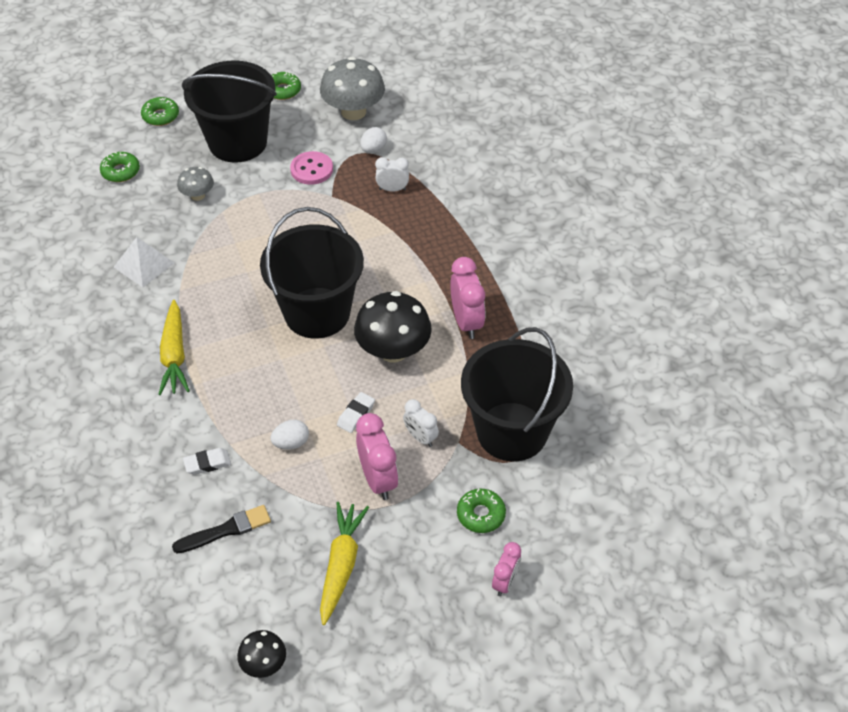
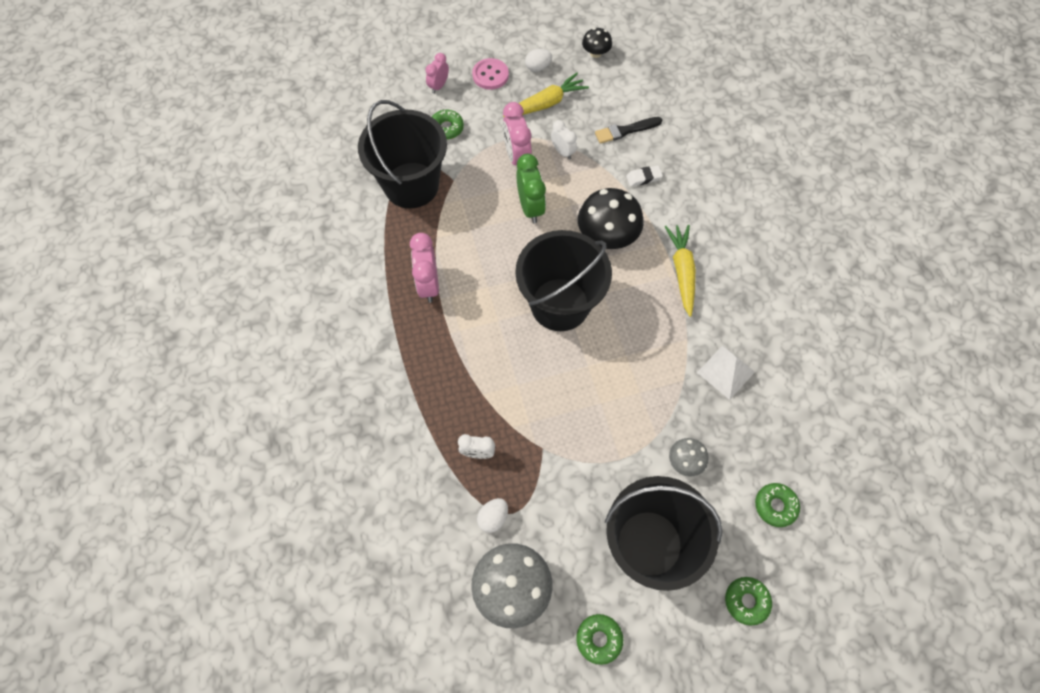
camera: 175 degrees left, 15 degrees up
(291, 443) = (581, 188): white egg -> white egg (538, 67)
(311, 169) = (563, 491): pink button -> pink button (490, 75)
(341, 565) = (546, 103): yellow carrot -> yellow carrot turned 135 degrees counterclockwise
(356, 415) = (530, 207): white eraser -> green clock
(393, 350) = (495, 262): black mushroom -> black mushroom (607, 236)
(420, 437) = (482, 186): white clock -> white clock (562, 152)

